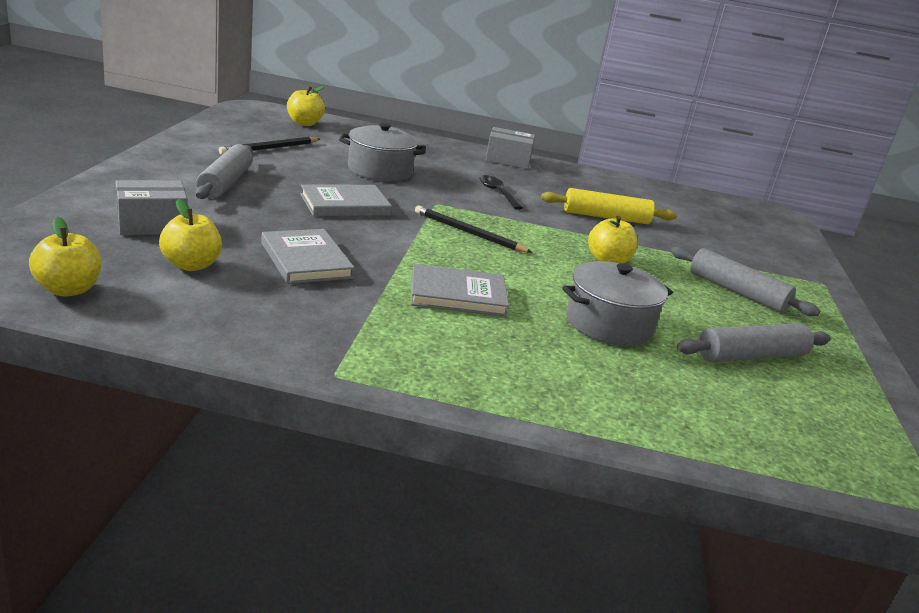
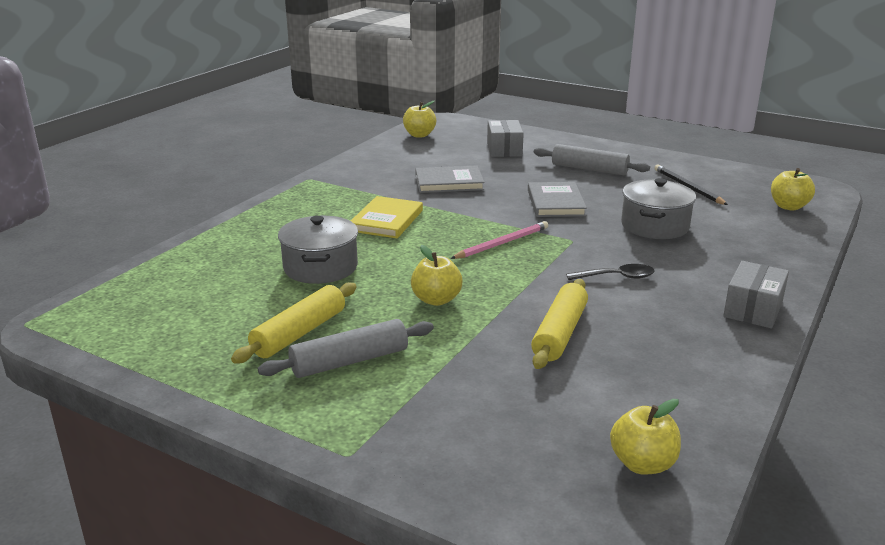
camera: 115 degrees right, 0 degrees up
(191, 265) = (445, 156): yellow apple -> yellow apple (642, 464)
(458, 295) = (386, 221): grey book -> yellow book
(468, 232) = (502, 243): black pencil -> pink pencil
(731, 319) = (299, 333): none -> yellow rolling pin
(751, 356) = (238, 319): grey rolling pin -> none

